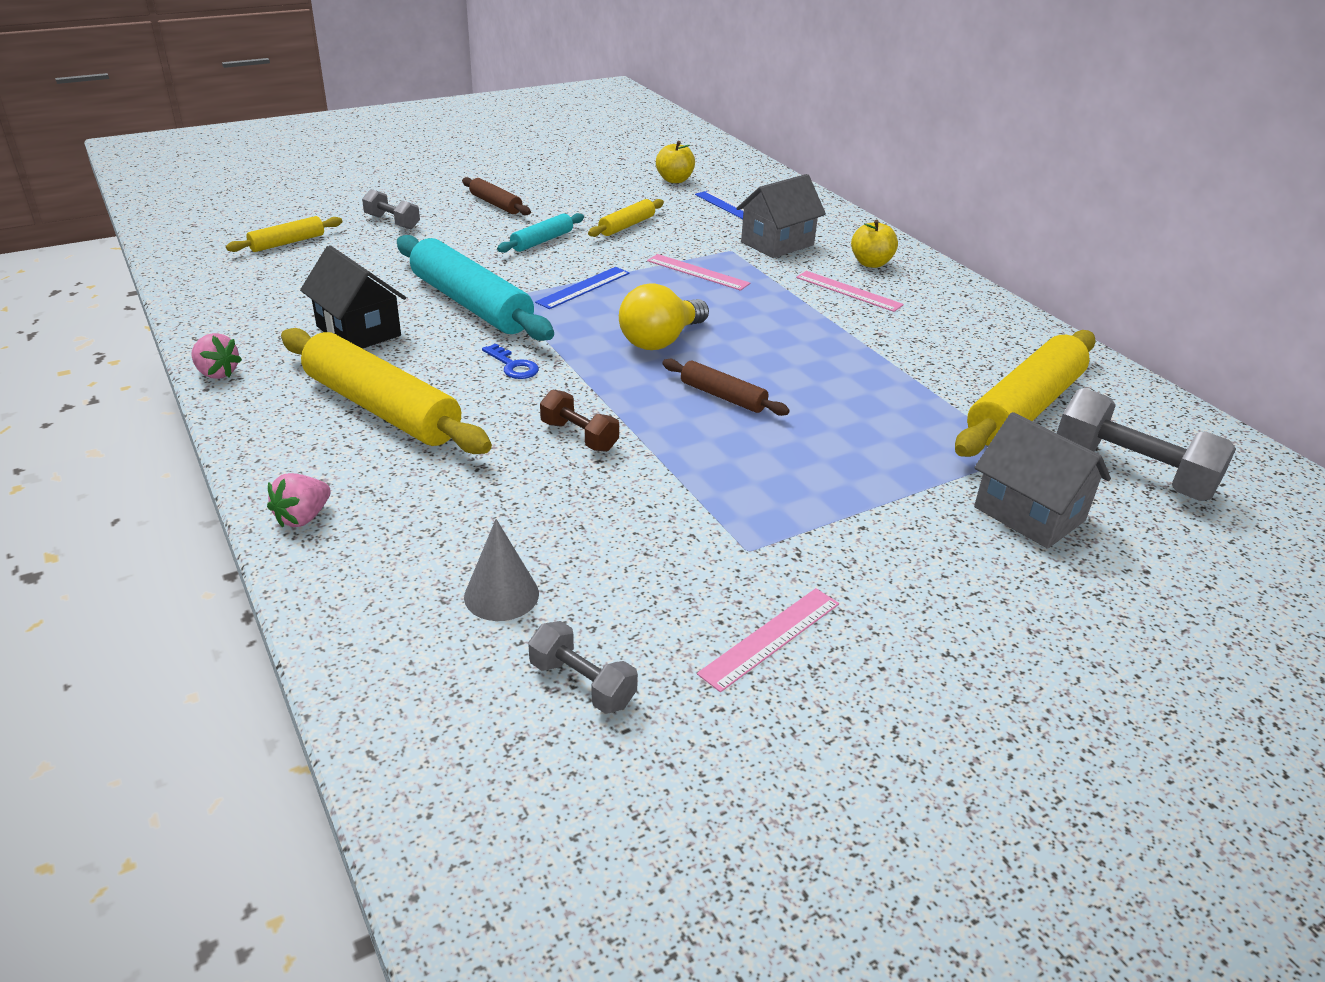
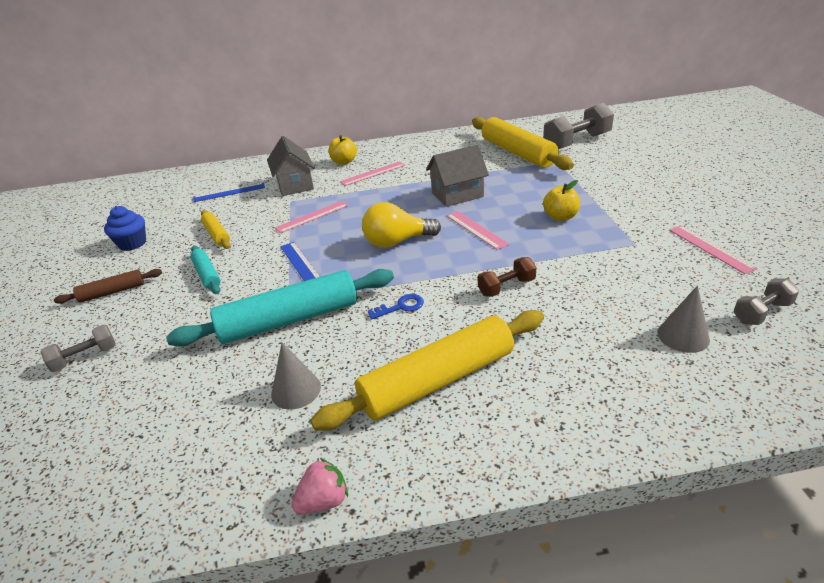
camera: 65 degrees left, 0 degrees up
(287, 243) = (56, 441): yellow rolling pin -> none
(303, 517) = (591, 434): pink strawberry -> none
(358, 331) = (296, 390): black house -> grey cone
(588, 188) = (132, 243): none -> blue cupcake
(660, 340) = (397, 242): yellow light bulb -> yellow light bulb turned 105 degrees clockwise
(674, 180) = (160, 206): yellow apple -> yellow apple (560, 217)
(723, 396) = (476, 229): brown rolling pin -> pink ruler
(1029, 514) = (606, 169): grey house -> grey house (457, 195)

